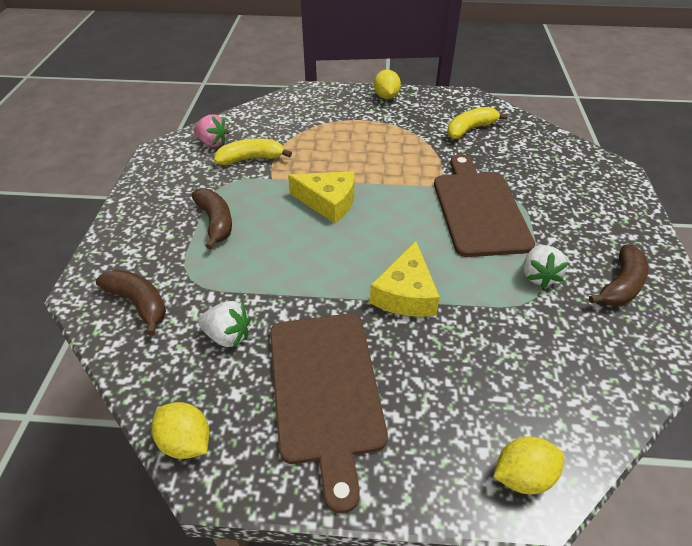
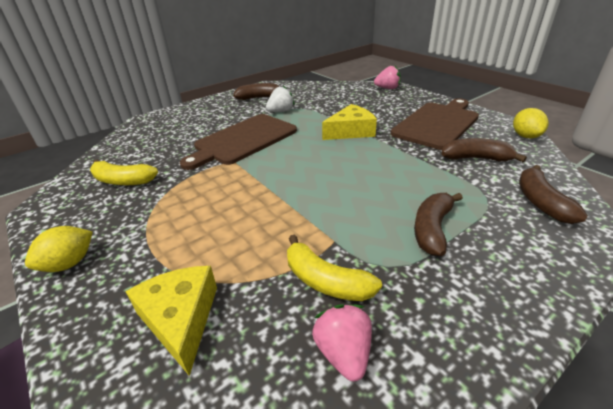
camera: 130 degrees left, 10 degrees down
(228, 335) = (476, 158): white strawberry -> brown banana
(328, 202) = (319, 192): yellow cheese -> yellow cheese (181, 319)
(522, 475) = (387, 88): yellow lemon -> pink strawberry

